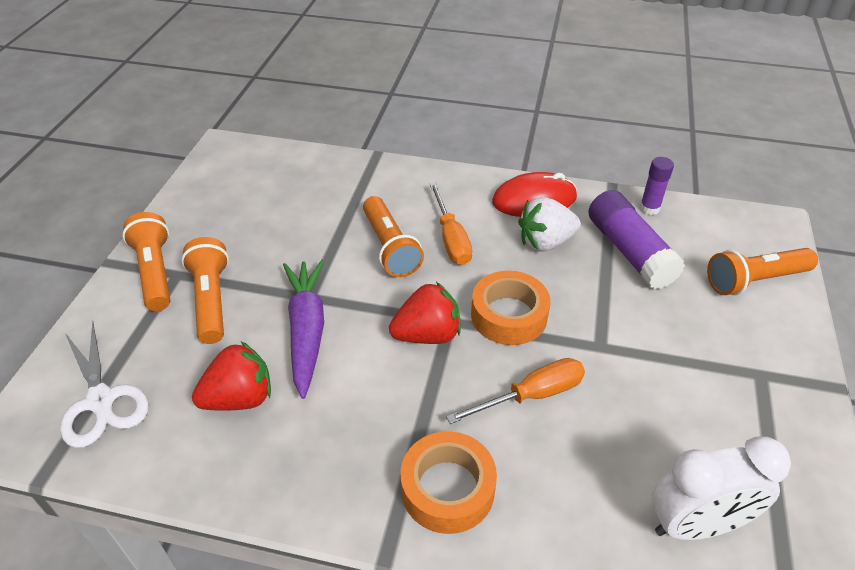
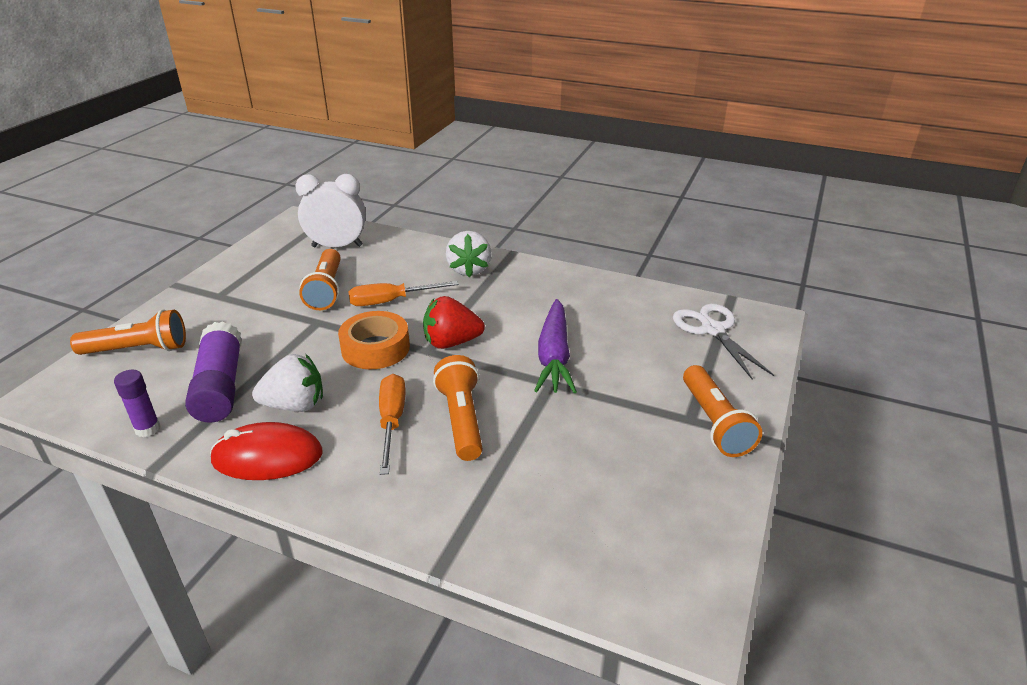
camera: 170 degrees left, 10 degrees down
(211, 300) = (646, 389): orange flashlight -> orange flashlight (326, 290)
(240, 398) = (605, 321): red strawberry -> none
(447, 488) = (469, 269): orange tape -> white strawberry

